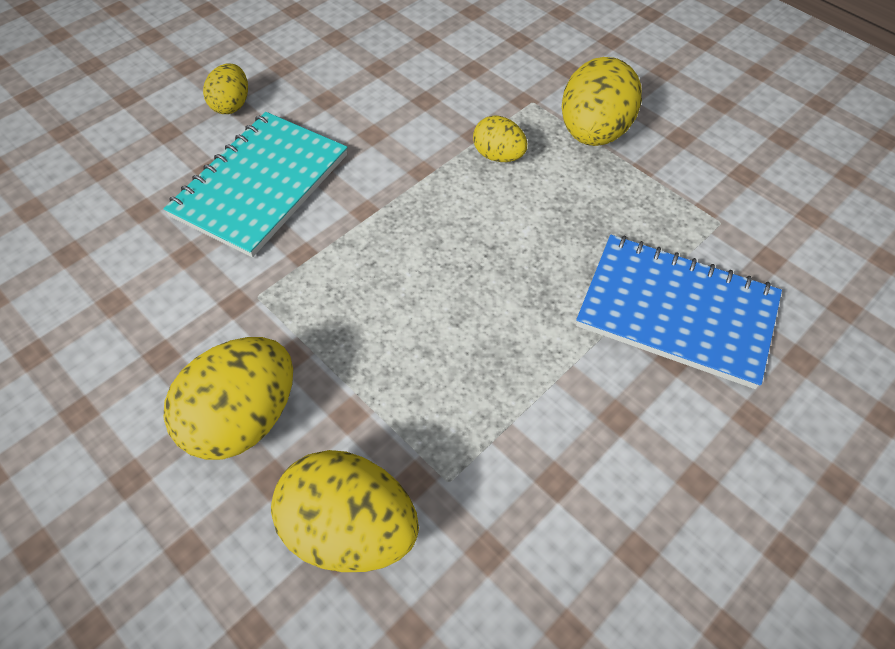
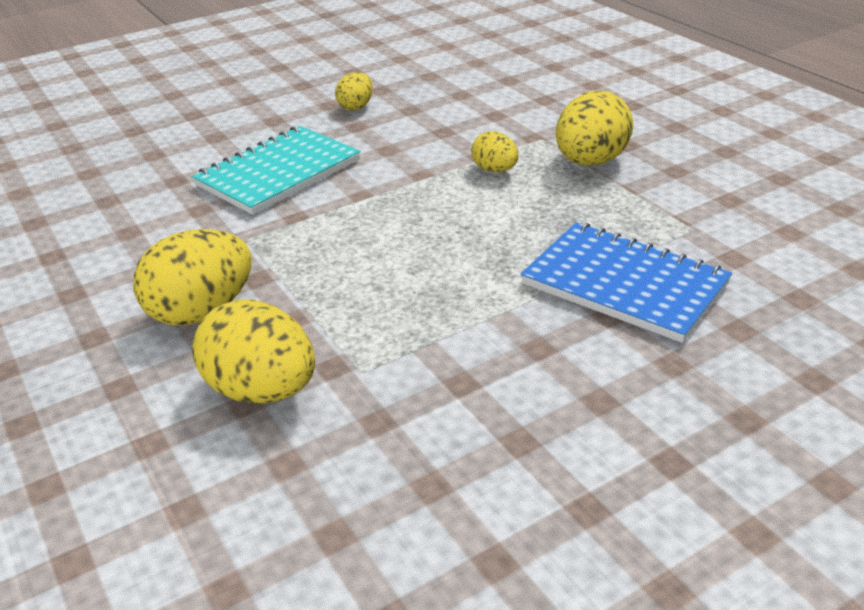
camera: 15 degrees right, 20 degrees down
(231, 105) = (275, 124): yellow egg -> yellow egg (356, 107)

